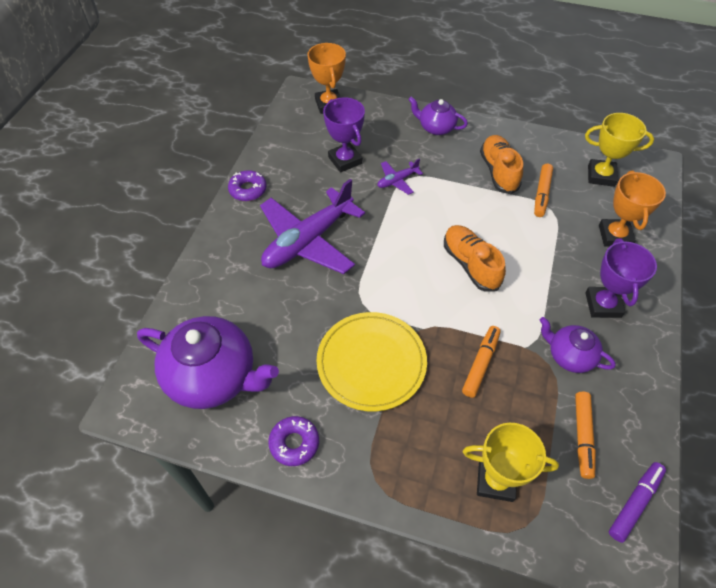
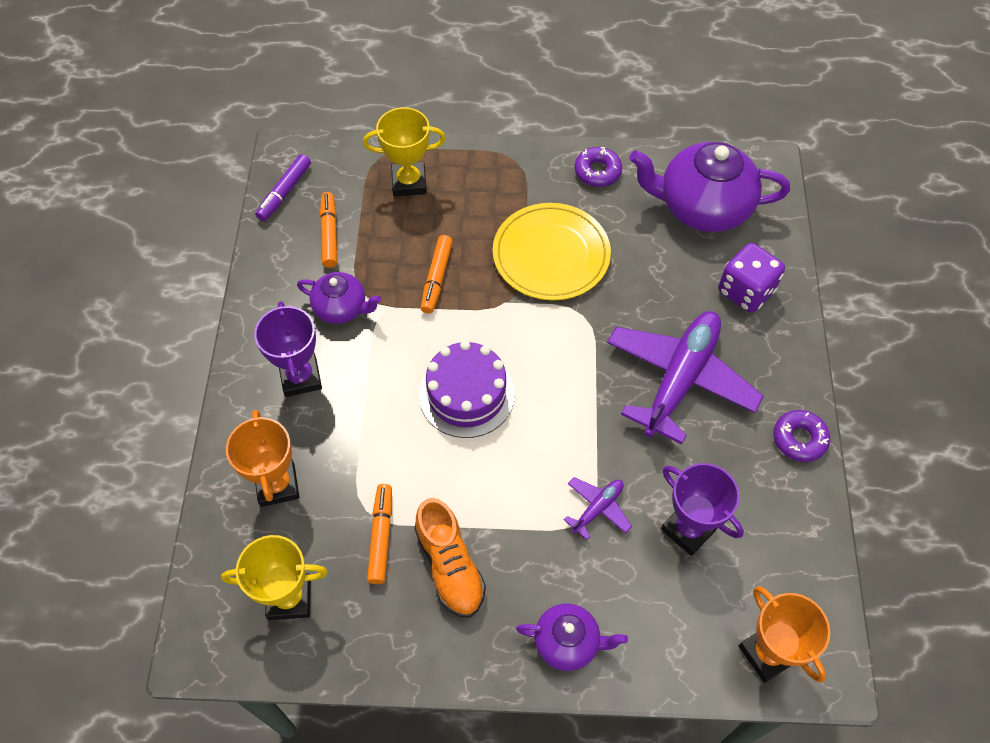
camera: 165 degrees right, 5 degrees up
(222, 292) = (745, 291): none -> purple dice
(470, 264) = (466, 394): orange shoe -> purple cake

